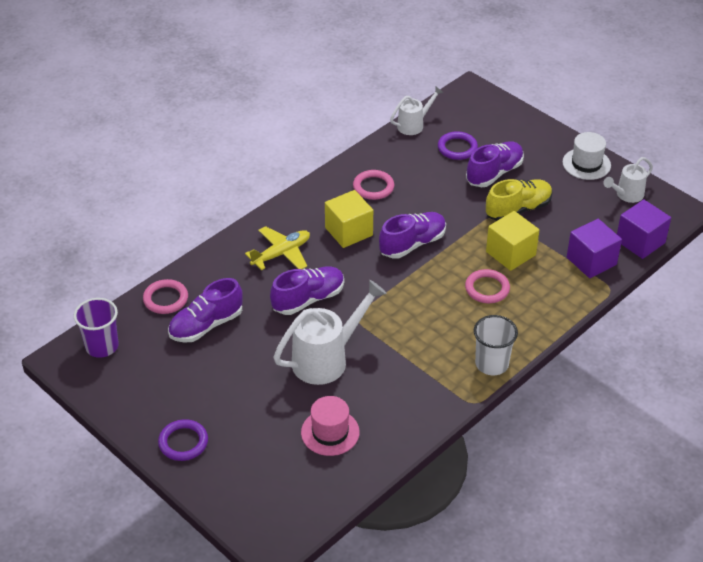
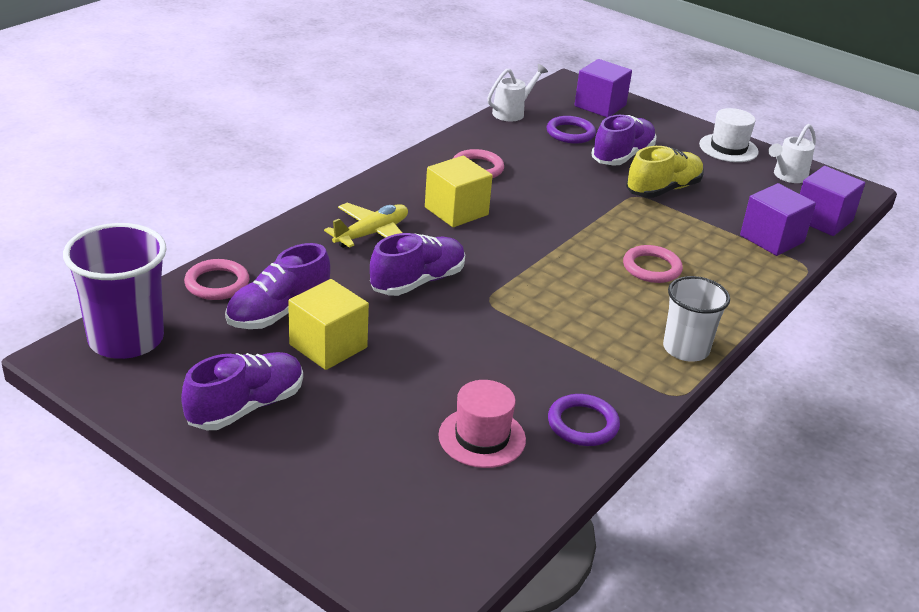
camera: 10 degrees left, 10 degrees down
(102, 346) = (126, 339): purple cup -> purple cup, size x1.50
(183, 442) = (260, 458): purple ring -> purple ring (583, 424)
(327, 359) = (457, 348): white watering can -> none
(412, 244) = (542, 223): purple shoe -> purple shoe (246, 407)
(490, 116) = (600, 106): none -> purple cube
(510, 253) = (669, 232): yellow cube -> yellow cube (328, 346)

